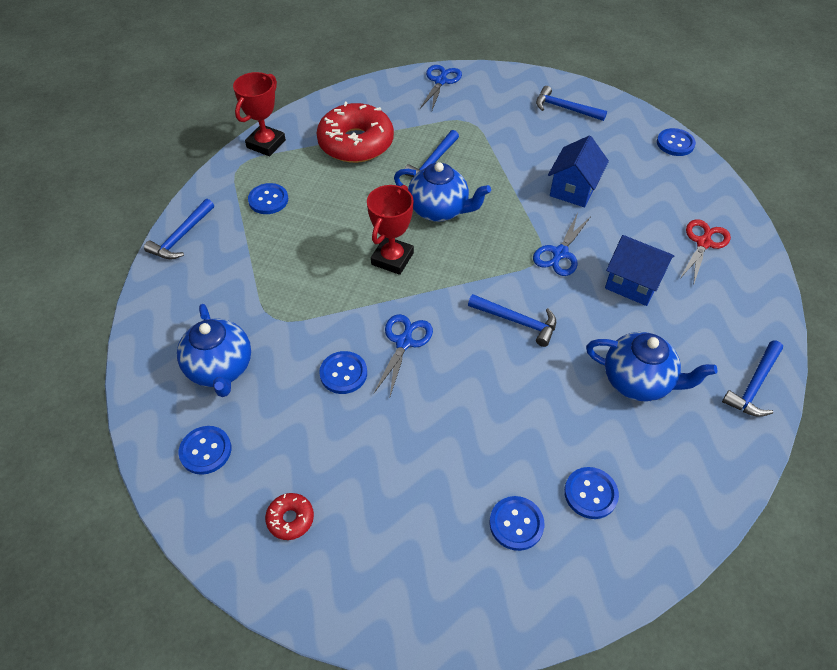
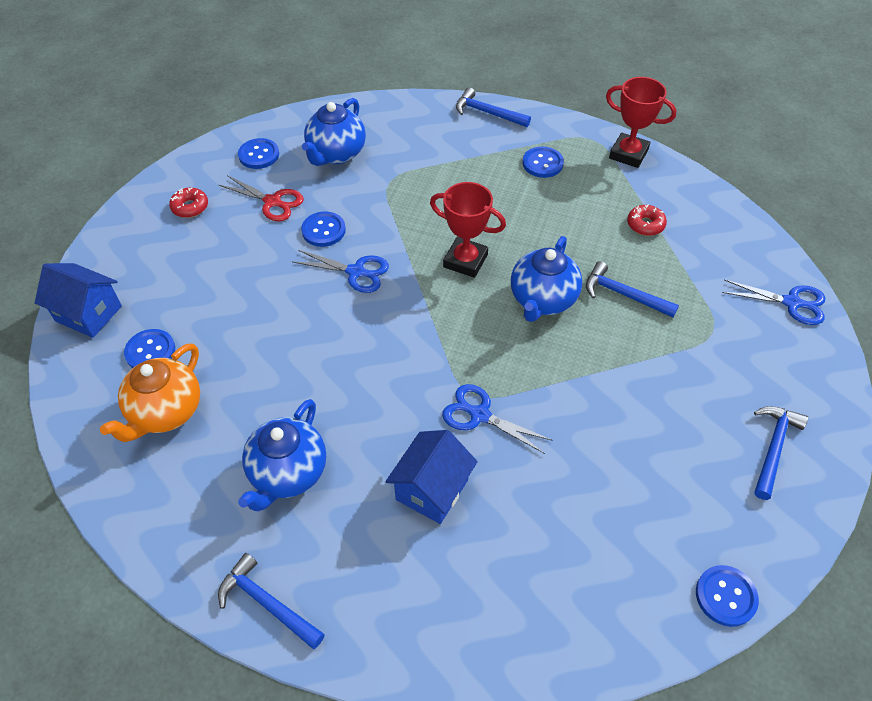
camera: 90 degrees right, 0 degrees up
(221, 369) = (336, 154): blue teapot -> blue teapot turned 45 degrees counterclockwise
(356, 143) = (645, 225): red donut -> red donut, size x0.43
(517, 321) = (377, 365): blue hammer -> none
(573, 189) = (597, 441): blue house -> blue house (88, 313)
(590, 493) = (166, 412): blue button -> orange teapot
(703, 243) = (508, 594): red scissors -> red scissors (273, 202)

